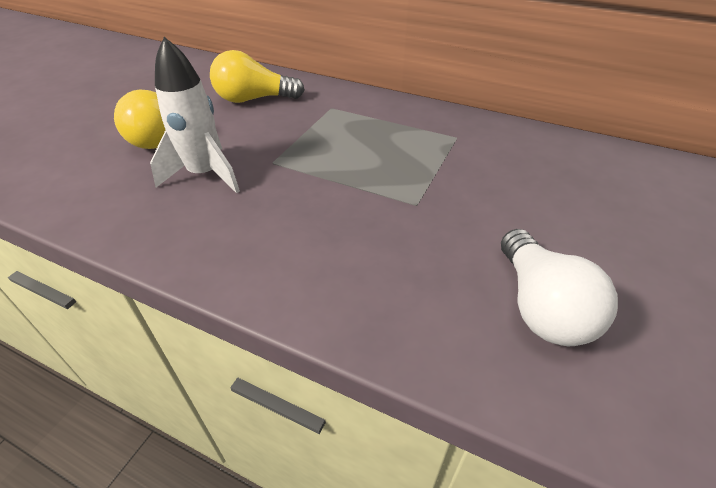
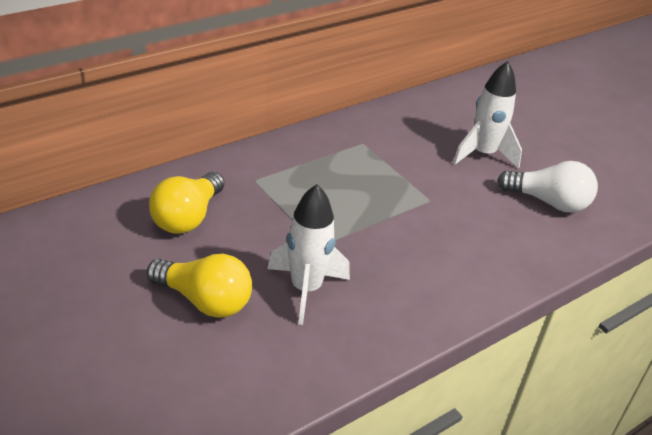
camera: 65 degrees left, 5 degrees down
(559, 217) = (483, 154): none -> white rocket

